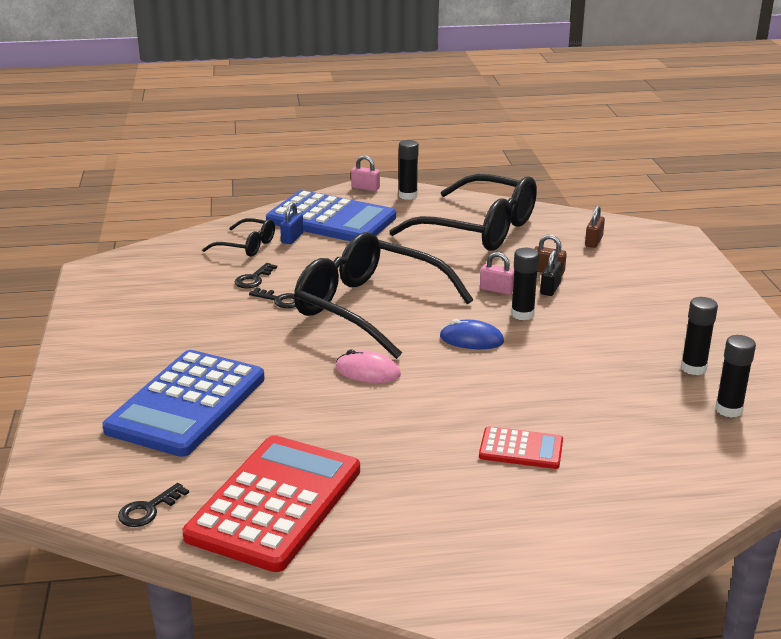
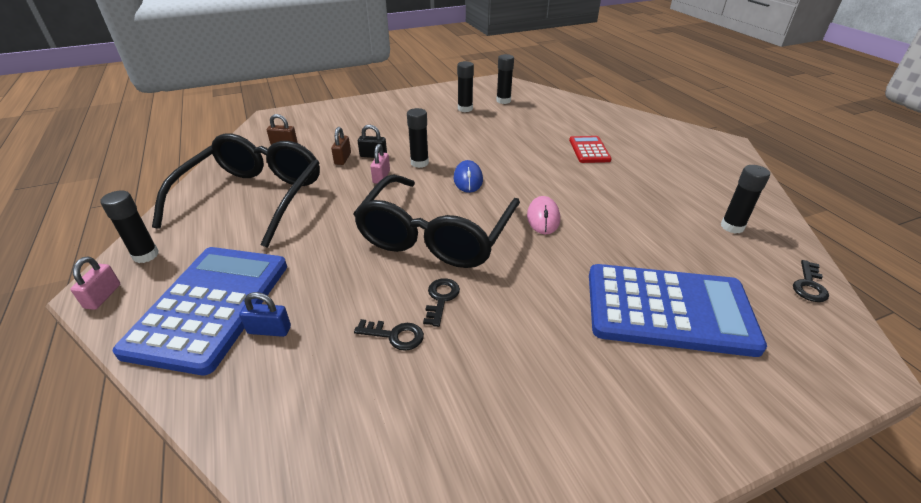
camera: 105 degrees left, 10 degrees up
(148, 509) = (809, 285): black key -> black key turned 90 degrees clockwise
(247, 246) = (295, 372): black glasses -> none
(275, 503) = (732, 227): red calculator -> black glue stick

